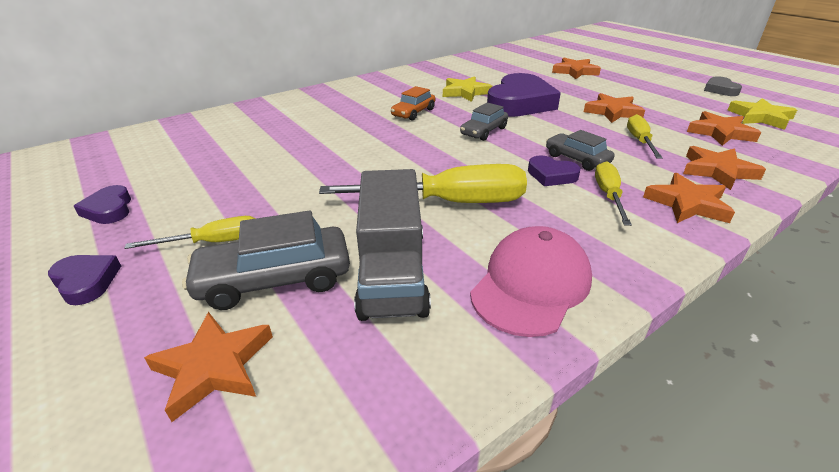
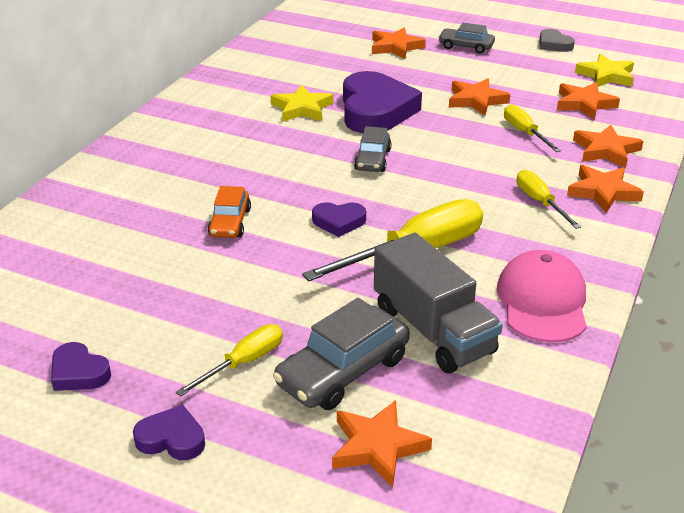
camera: 30 degrees left, 0 degrees up
(413, 113) = (273, 153): orange car -> orange car (230, 222)
(551, 175) = (478, 195): purple heart -> purple heart (339, 222)
(577, 159) = (486, 170): grey car -> grey car (466, 47)

